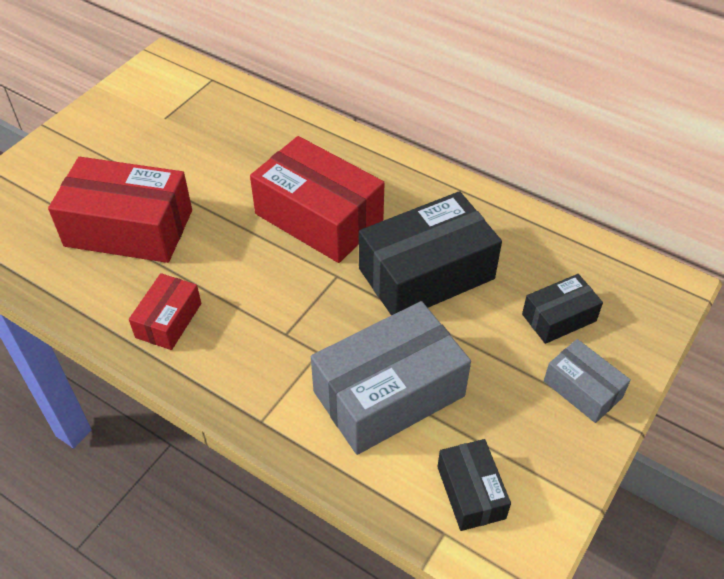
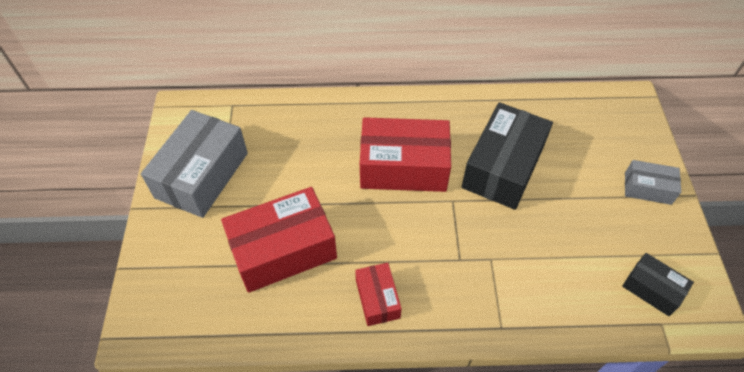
camera: 35 degrees left, 5 degrees up
(389, 393) = (555, 259): grey box -> grey box (202, 175)
(559, 317) = (597, 152): black box -> none

